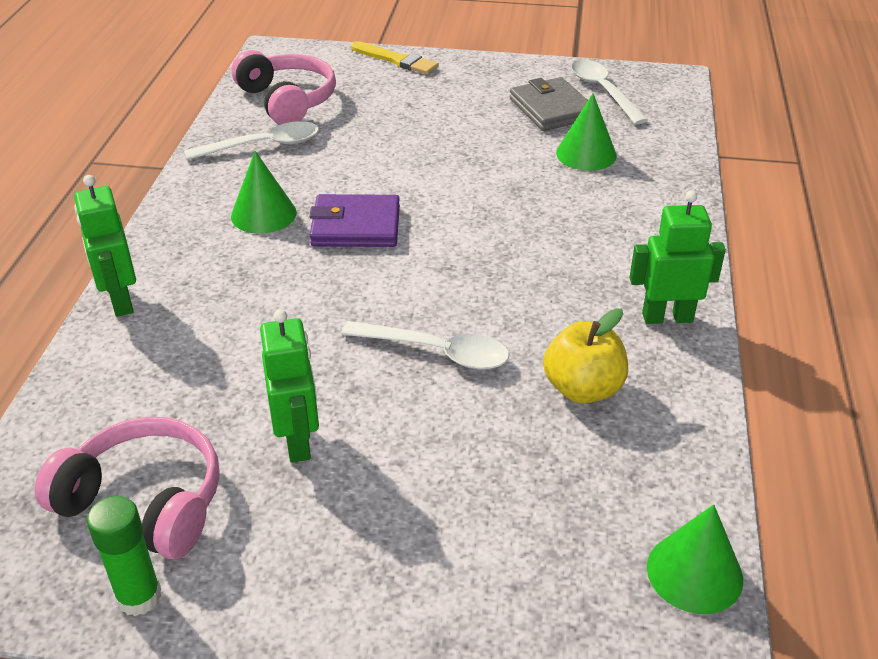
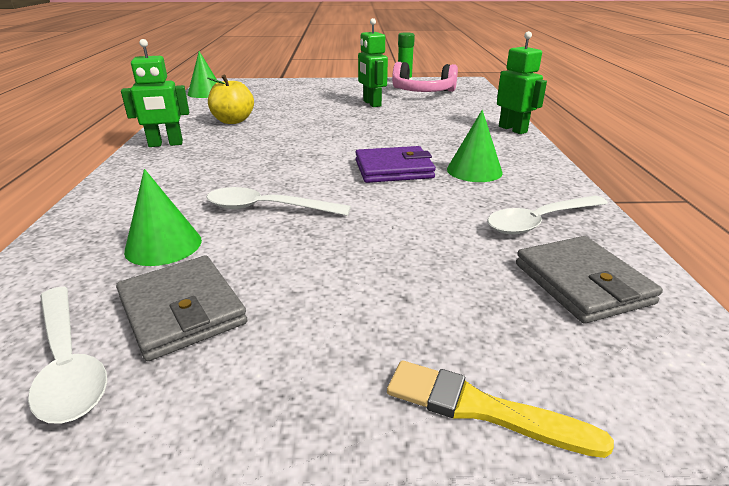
camera: 170 degrees right, 10 degrees down
(287, 100) = (582, 283): pink headphones -> grey wallet
(437, 352) = (313, 125): white spoon -> white spoon (267, 208)

